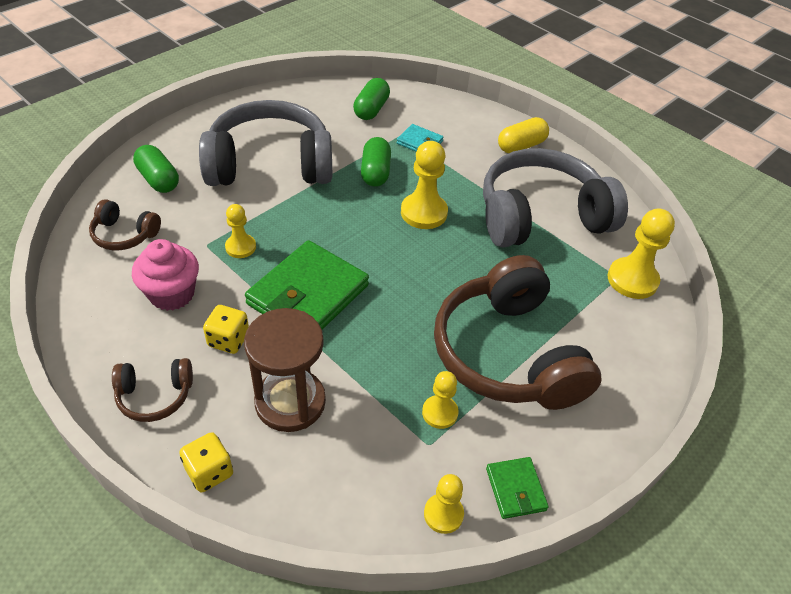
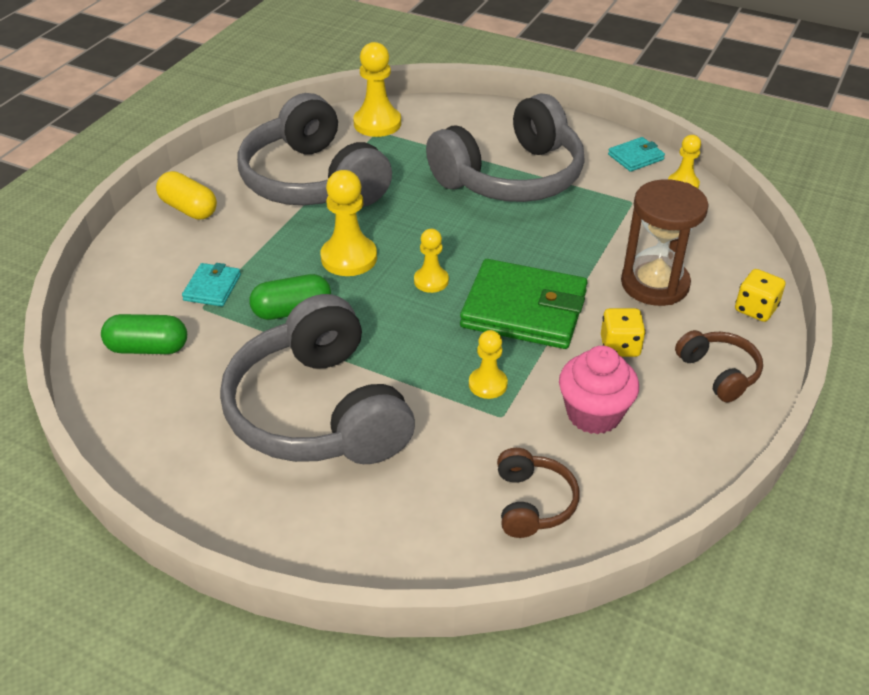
camera: 105 degrees left, 5 degrees down
(158, 180) = (408, 518): green capsule -> none
(440, 413) = (599, 201): yellow pawn -> yellow pawn (431, 281)
(507, 354) = (511, 177): brown headphones -> grey headphones
(515, 489) = (635, 157): green wallet -> turquoise wallet

